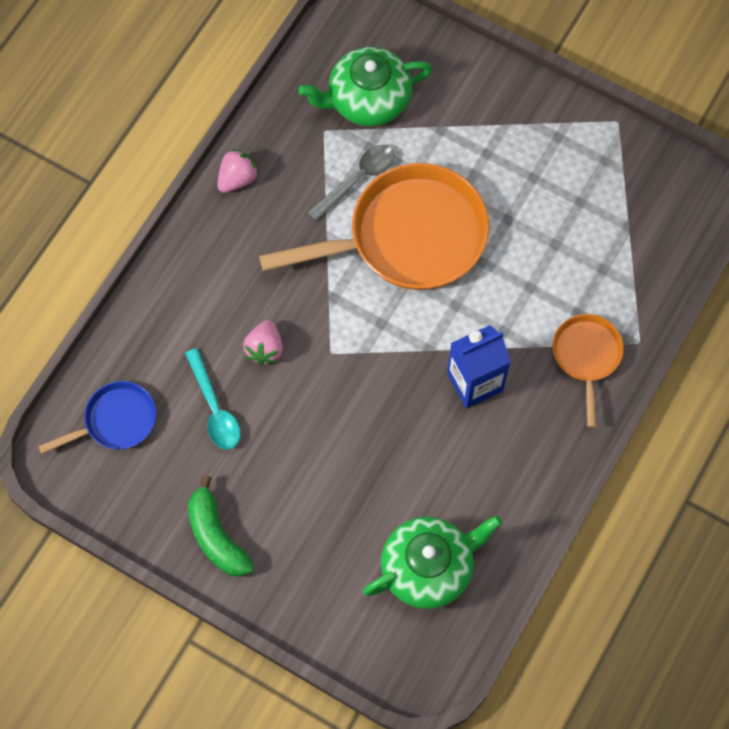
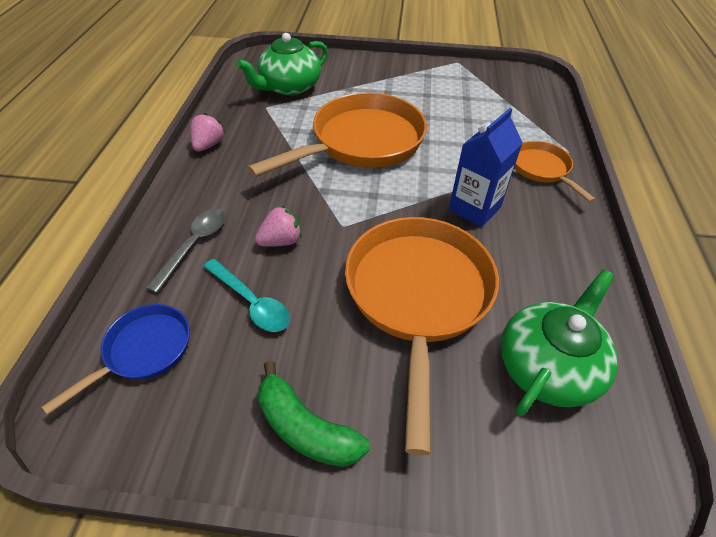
camera: 25 degrees left, 20 degrees down
(265, 349) = (281, 241): pink strawberry -> pink strawberry turned 105 degrees counterclockwise
(357, 179) = (304, 124): grey spoon -> grey spoon (194, 245)
(359, 461) = (418, 297): none -> orange pan

